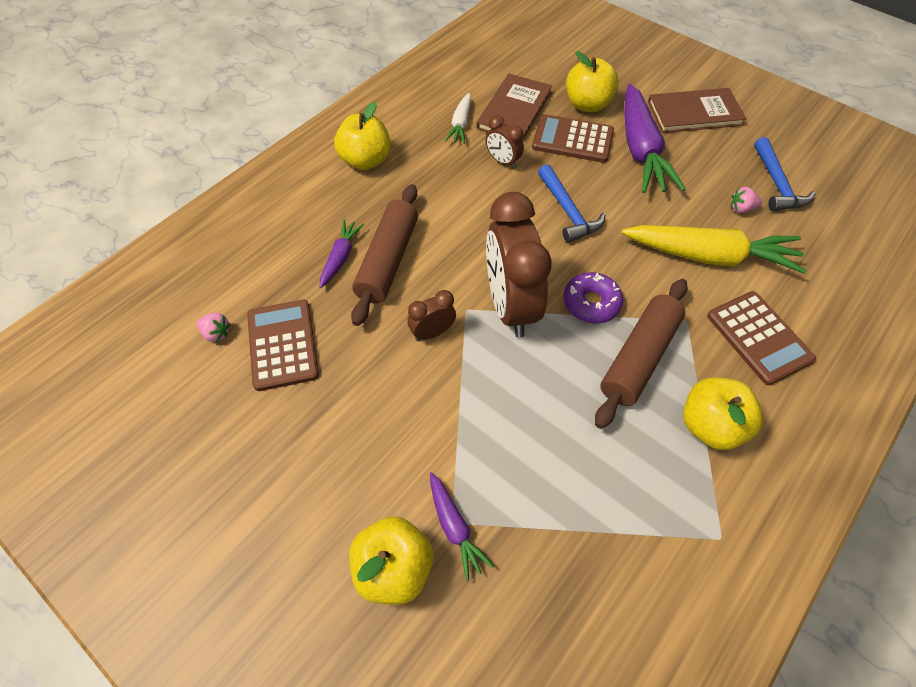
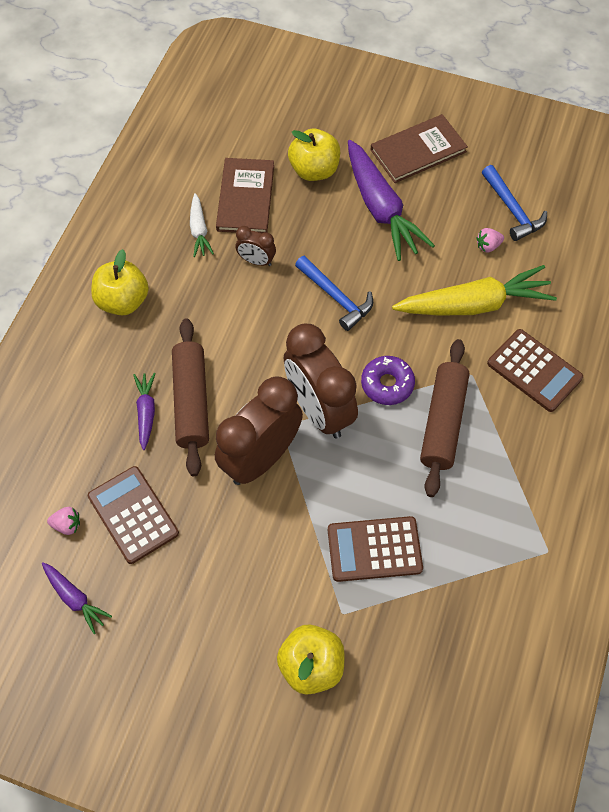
camera: 20 degrees left, 5 degrees up
(432, 332) = (261, 458): brown clock -> brown clock, size x2.17
(454, 527) = (345, 617): purple carrot -> purple carrot (75, 598)
(572, 139) = (313, 216): brown calculator -> brown calculator (374, 549)
(710, 426) = (516, 463): yellow apple -> none

